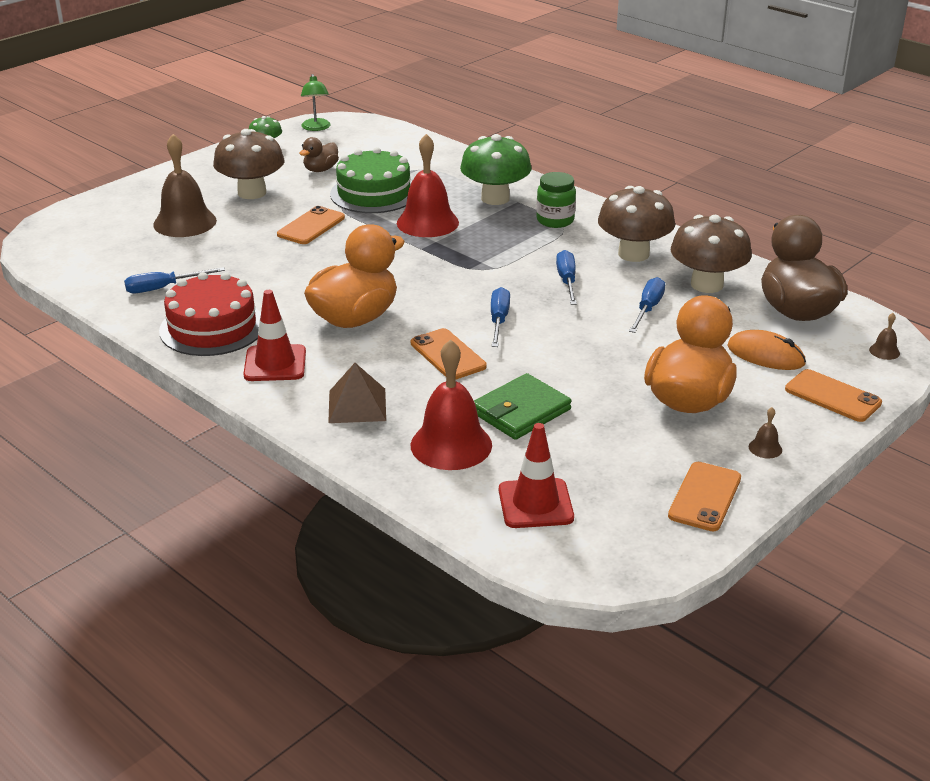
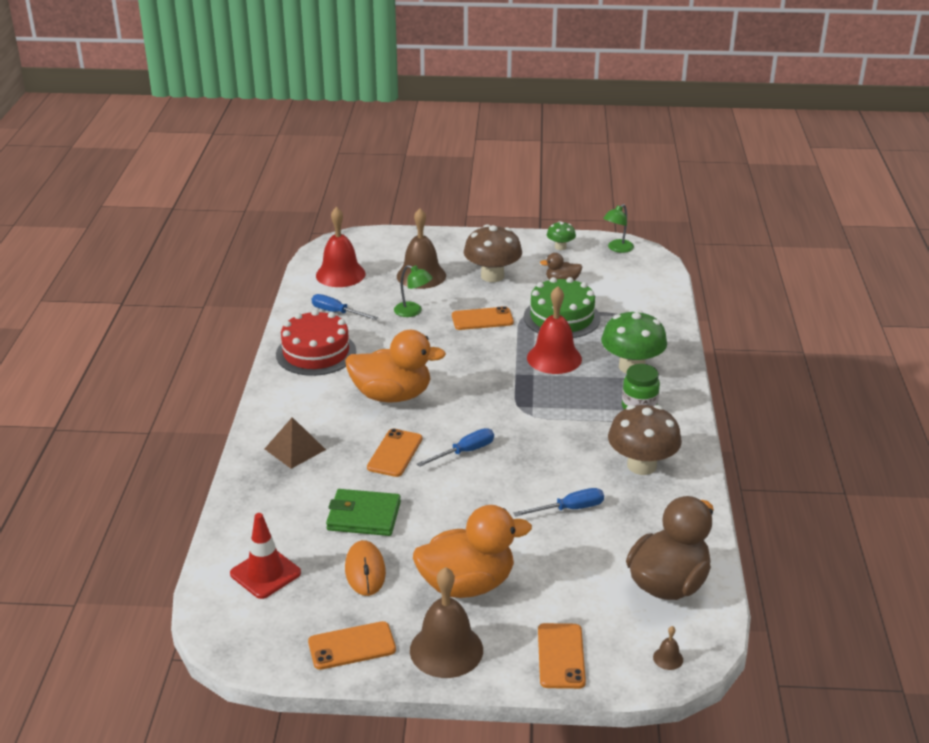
camera: 50 degrees right, 0 degrees up
(237, 251) = (413, 311): none -> green lamp
(275, 363) = (304, 395): red traffic cone -> none
(451, 445) = (293, 507): red bell -> red bell (340, 274)
(567, 281) = (558, 455): blue screwdriver -> none
(706, 284) = (645, 521): brown mushroom -> none
(765, 355) = (578, 596): orange mouse -> orange mouse (365, 571)
(765, 448) = (446, 650): brown bell -> brown bell, size x2.47

